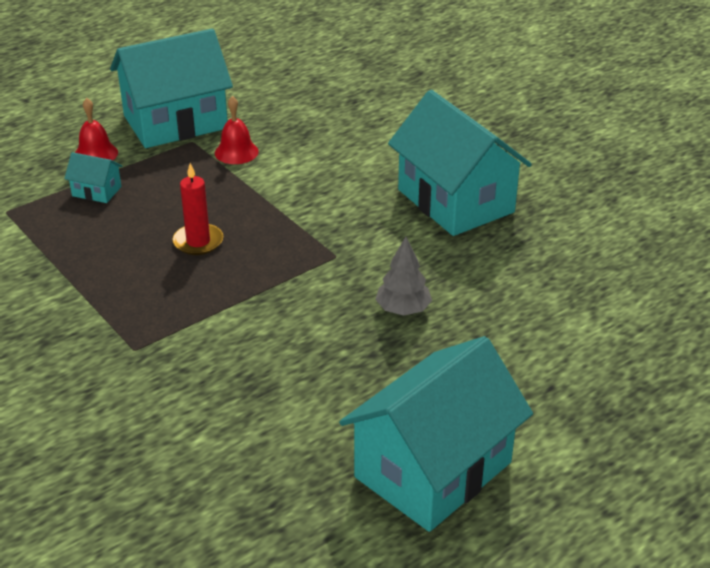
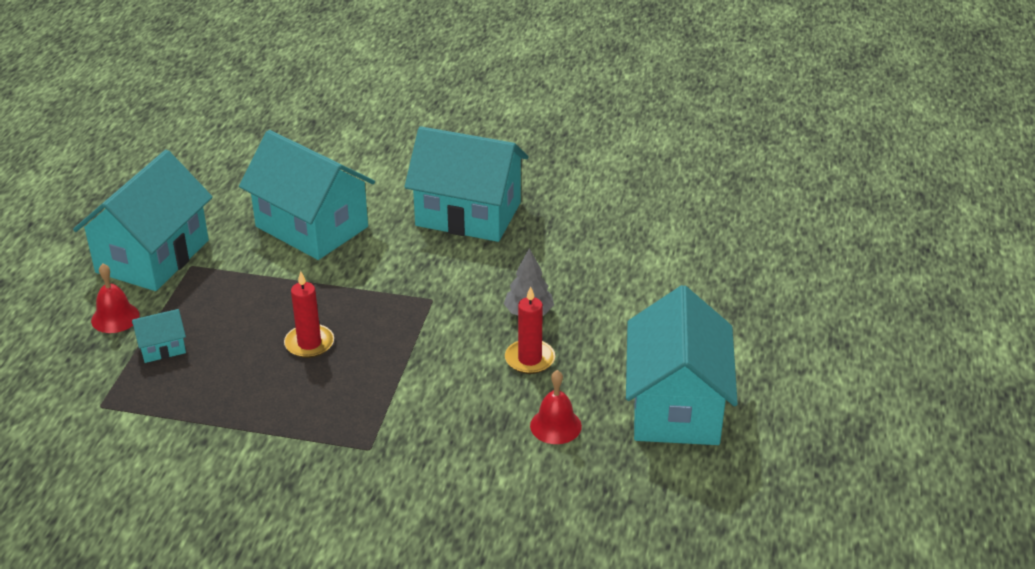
camera: 40 degrees left, 0 degrees up
(236, 152) = (243, 257): red bell -> red bell (555, 425)
(315, 153) = (312, 227): none -> turquoise house
(353, 350) = (530, 359): none -> red candle

